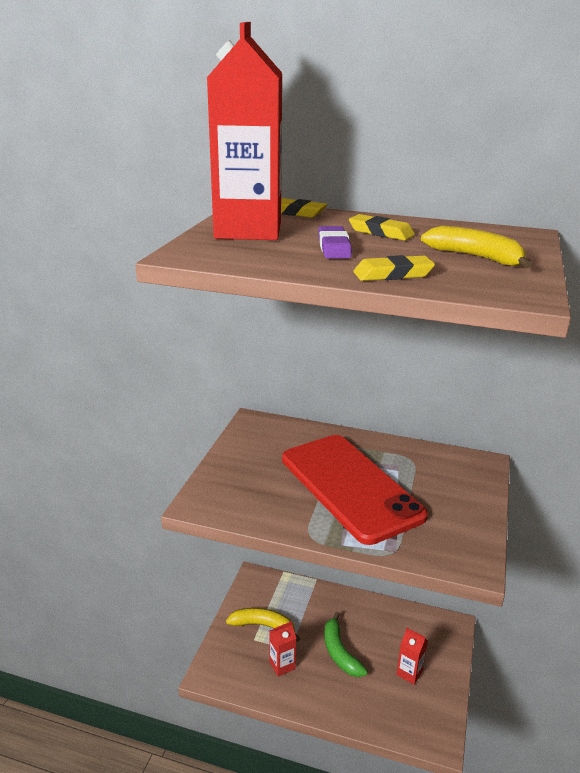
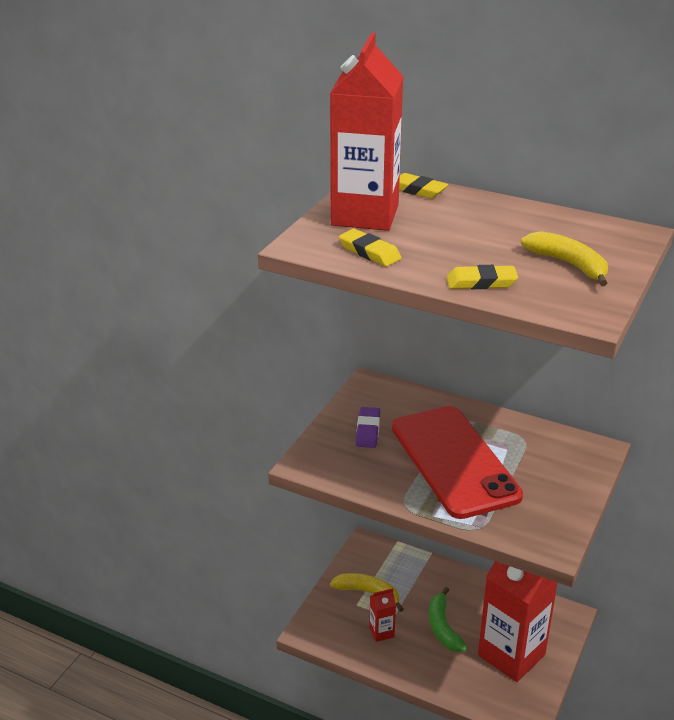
camera: 10 degrees right, 5 degrees up
(334, 247) = (439, 243): purple eraser -> purple eraser (368, 430)
(381, 232) = (491, 224): yellow eraser -> yellow eraser (369, 252)
(409, 673) = (511, 655): red carton -> red carton, size x2.38

